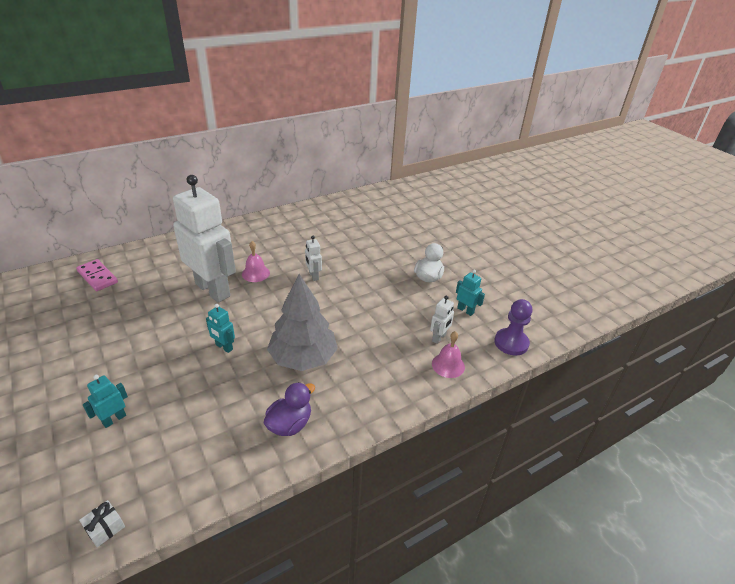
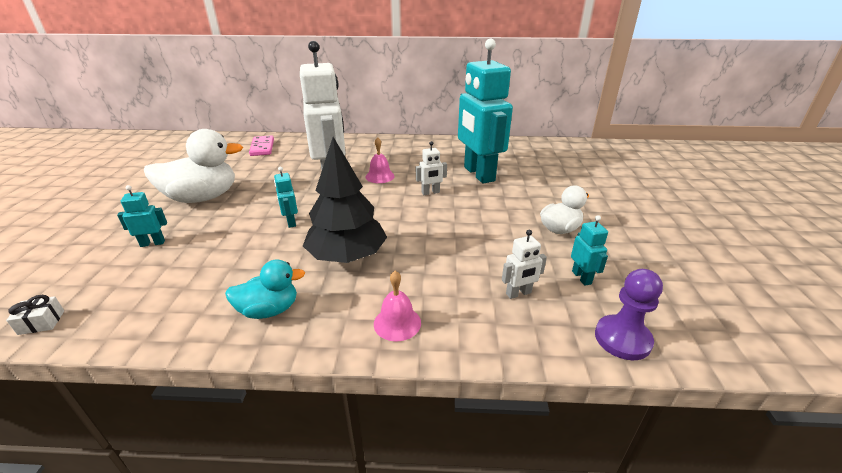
camera: 35 degrees right, 5 degrees down
(104, 356) = (202, 198): none -> white duck
(289, 424) = (269, 310): purple duck -> turquoise duck
(303, 358) = (347, 256): grey tree -> black tree
(313, 276) = (430, 192): white robot -> white robot turned 120 degrees counterclockwise
(335, 244) = (478, 174): none -> turquoise robot
(448, 365) = (503, 328): pink bell -> pink bell (397, 323)

